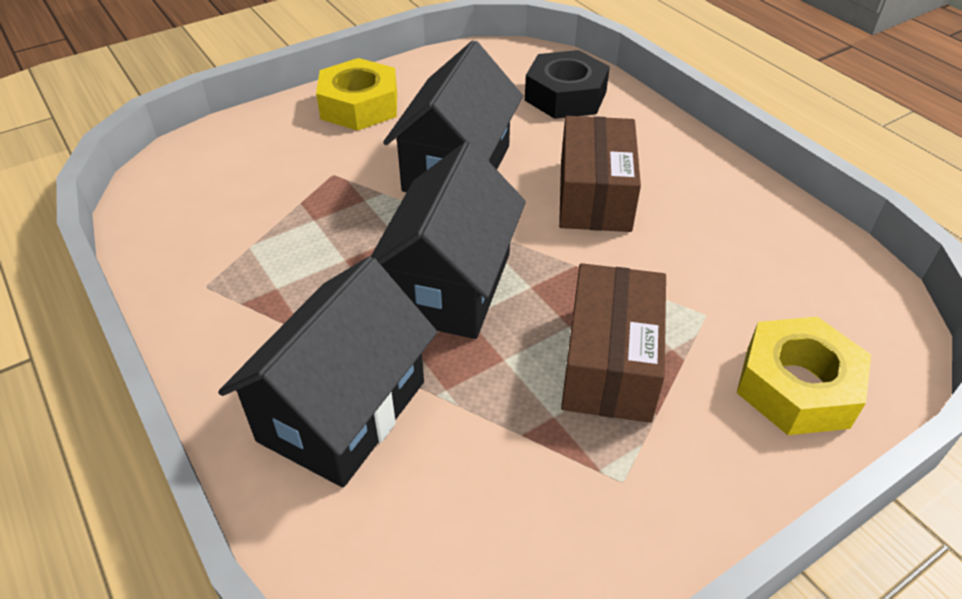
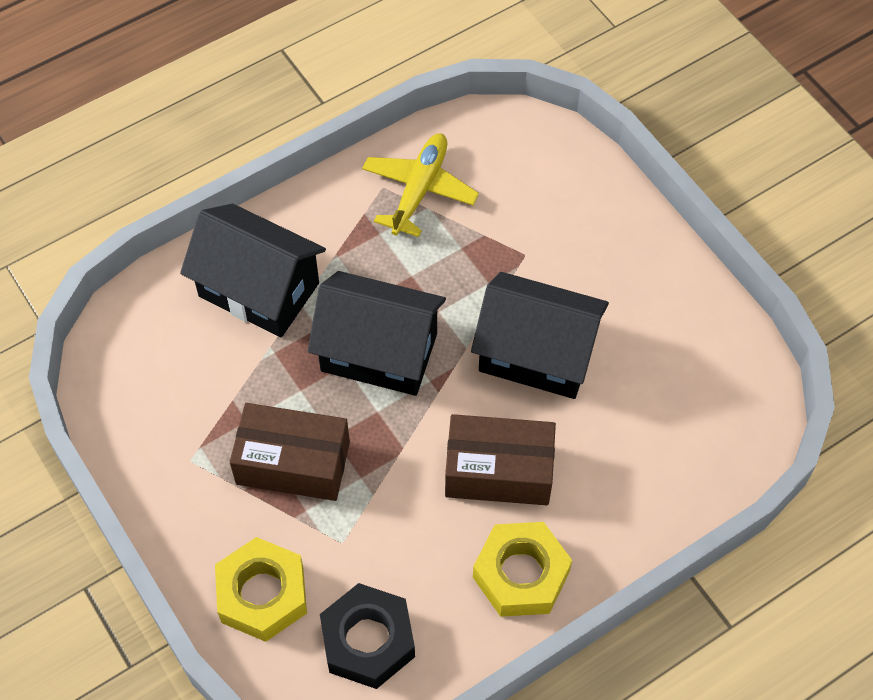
camera: 90 degrees right, 15 degrees up
(221, 253) = (419, 190): none -> yellow plane
(359, 106) = (638, 265): yellow nut -> yellow nut (521, 574)
(565, 96) = (672, 458): black nut -> black nut (368, 641)

